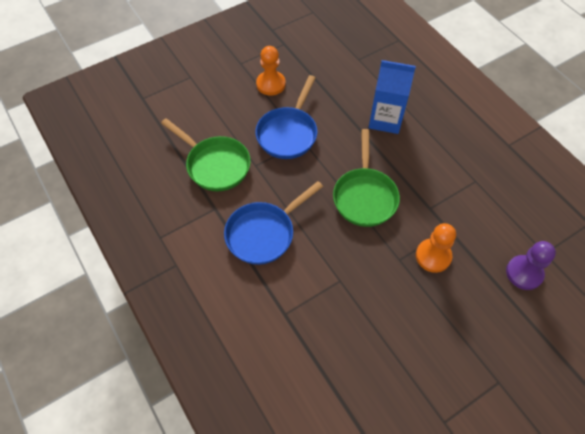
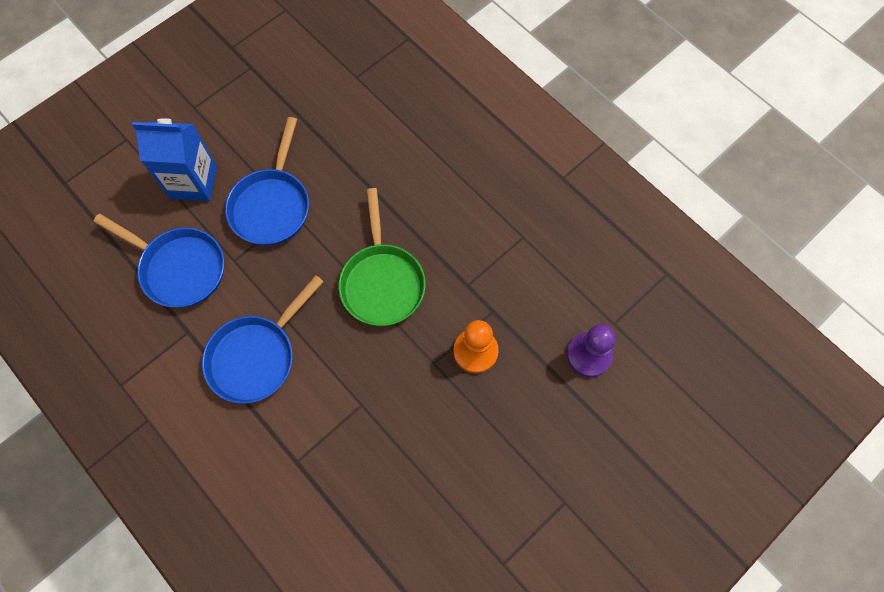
camera: 10 degrees left, 10 degrees up
(215, 165) = (179, 268): green pan -> blue pan
(271, 84) = (239, 134): orange pawn -> none
(385, 120) = (400, 165): blue carton -> blue carton (193, 182)

